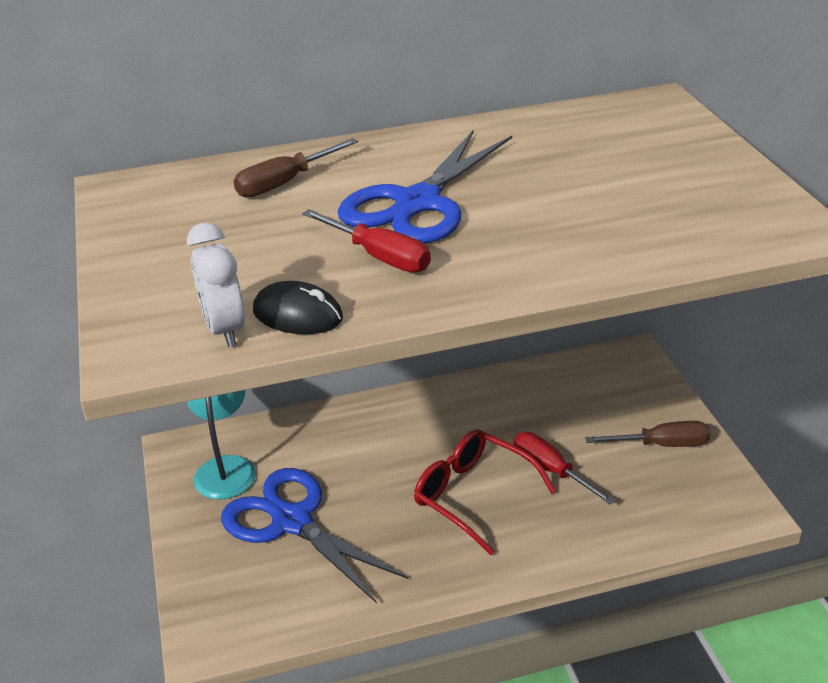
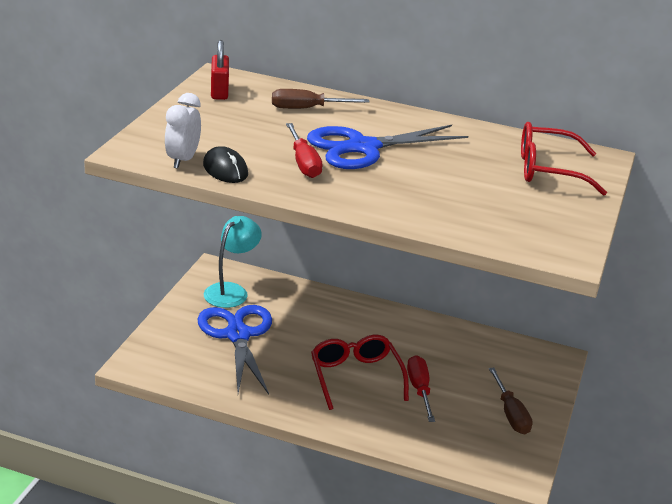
camera: 30 degrees right, 5 degrees down
(145, 209) = (219, 91): none -> red padlock
(635, 139) = (548, 170): none -> red glasses
(662, 445) = (511, 414): brown screwdriver -> brown screwdriver turned 45 degrees clockwise

